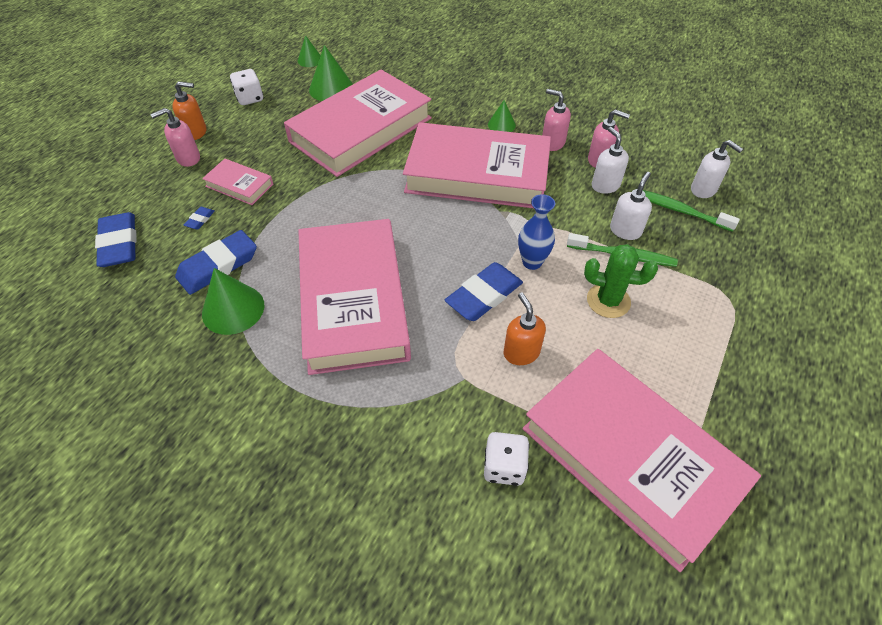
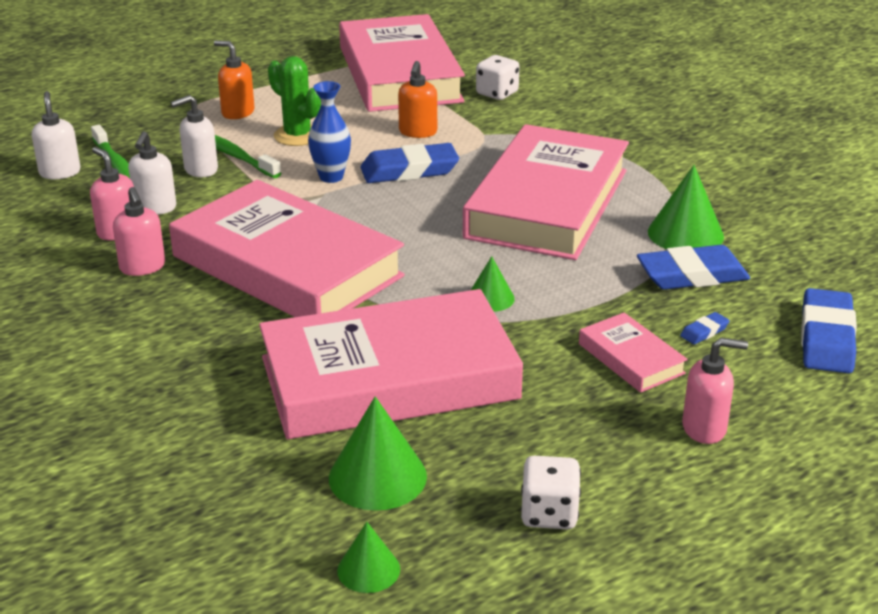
camera: 150 degrees left, 20 degrees down
(196, 132) = (680, 474): orange soap dispenser -> orange soap dispenser (237, 112)
(501, 125) = (173, 313): green cone -> green cone (490, 298)

